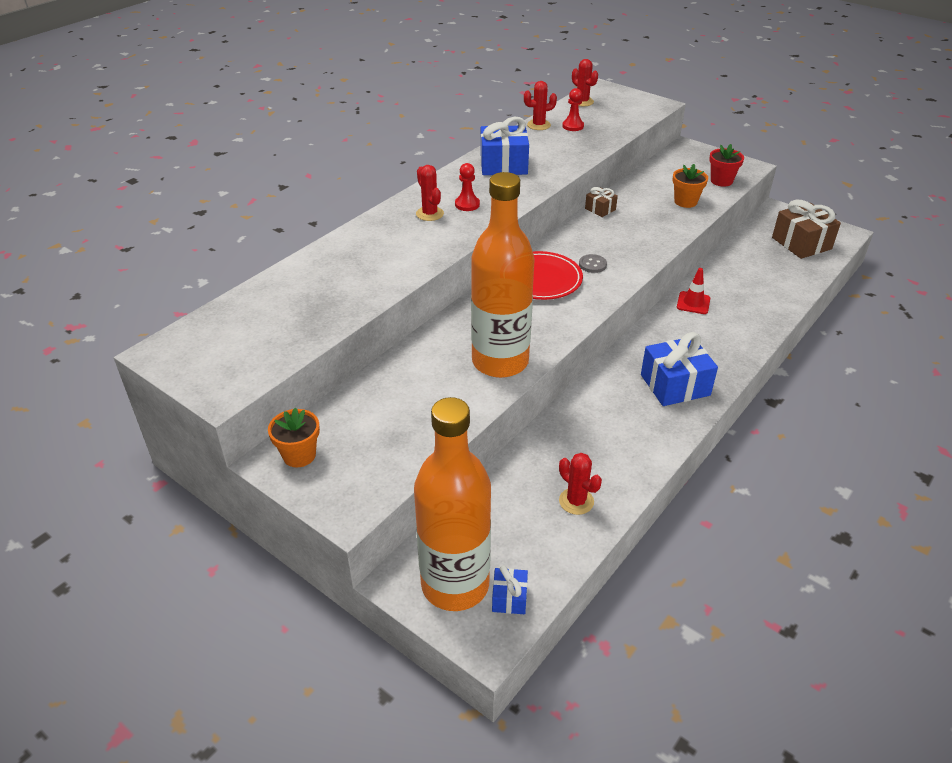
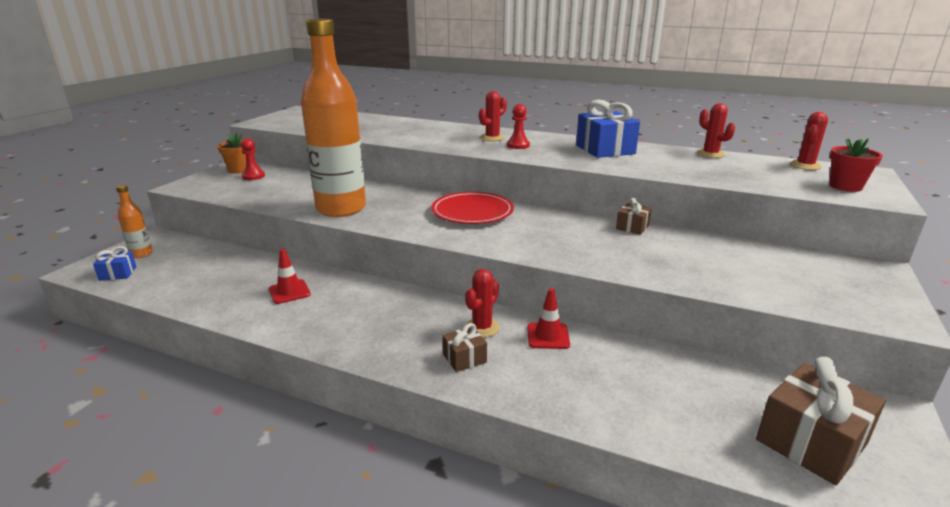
camera: 75 degrees right, 15 degrees down
(455, 585) = (141, 254): orange bottle -> orange bottle, size x0.41
(573, 126) = (733, 166): red pawn -> red pawn (253, 176)
(576, 501) = (211, 290): red cactus -> red cactus (482, 328)
(592, 264) = (514, 231): grey button -> none
(594, 440) = (289, 292): none -> red traffic cone
(675, 385) = (379, 331): blue gift -> none
(685, 202) = (713, 273): orange flower pot -> none
(718, 346) = (464, 358): none -> brown gift
(721, 181) = (812, 297): red flower pot -> red flower pot (845, 186)

